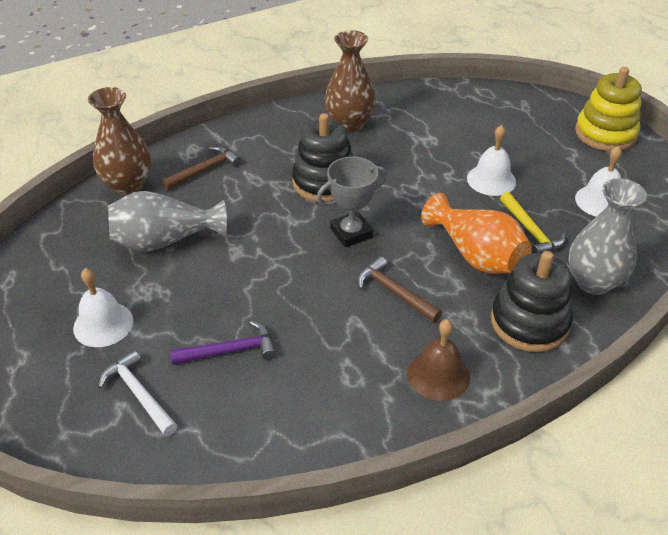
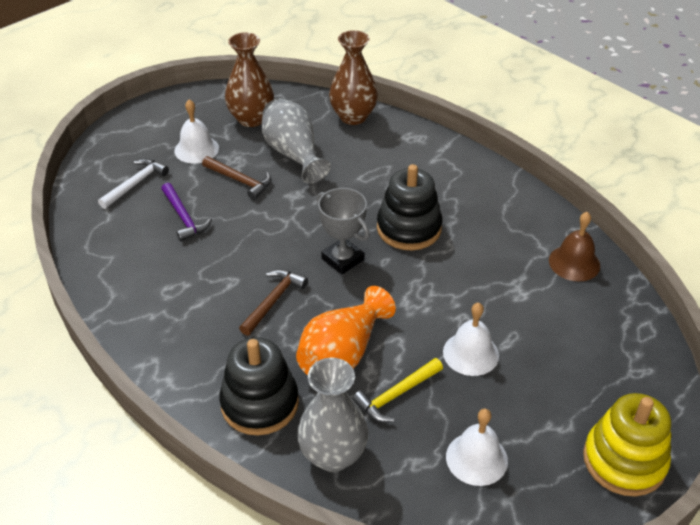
camera: 75 degrees right, 0 degrees up
(205, 170) = (392, 152): brown hammer -> brown hammer (240, 181)
(349, 124) = (513, 228): brown vase -> brown vase (251, 119)
(438, 375) = (182, 344): brown bell -> brown bell (574, 263)

